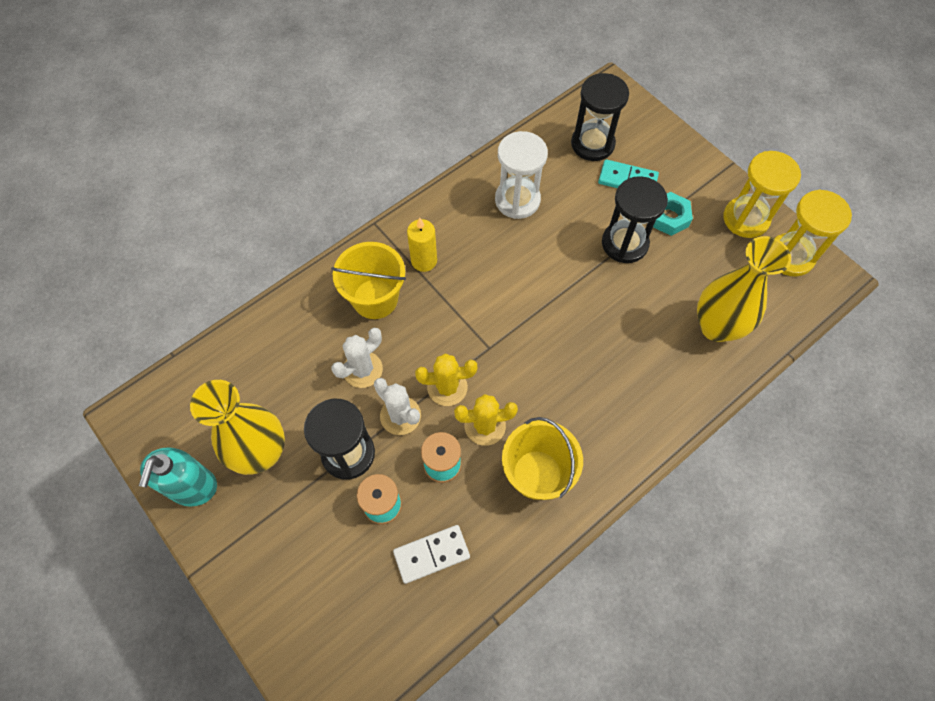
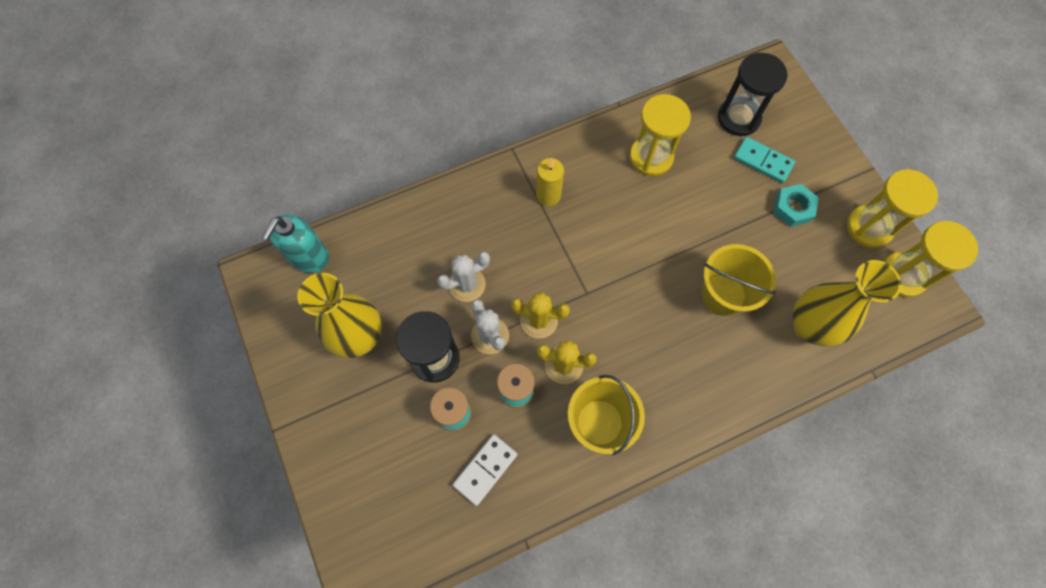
camera: 15 degrees right, 5 degrees up
(193, 487) = (294, 353): turquoise soap dispenser -> turquoise soap dispenser (309, 257)
(375, 299) = (495, 221): yellow bucket -> yellow bucket (723, 295)
(431, 554) = (485, 470): white domino -> white domino turned 45 degrees counterclockwise
(517, 200) = (651, 157): white hourglass -> yellow hourglass
(624, 243) = (742, 224): black hourglass -> none

